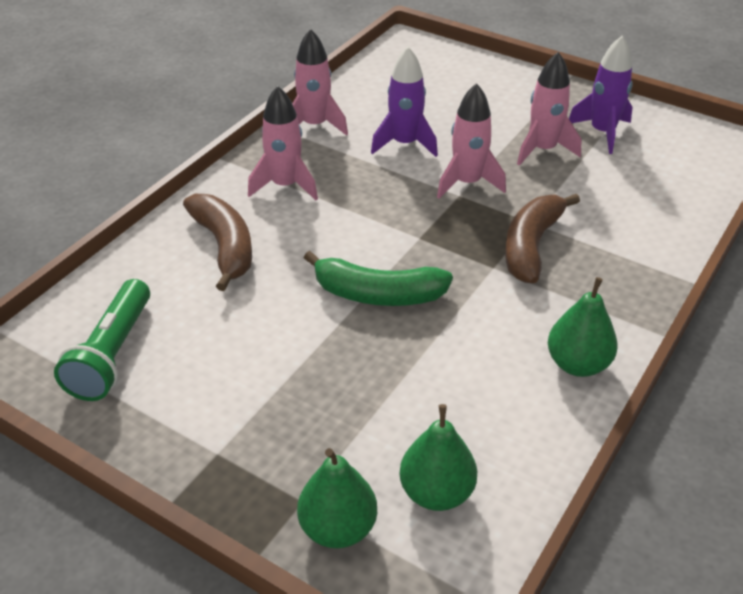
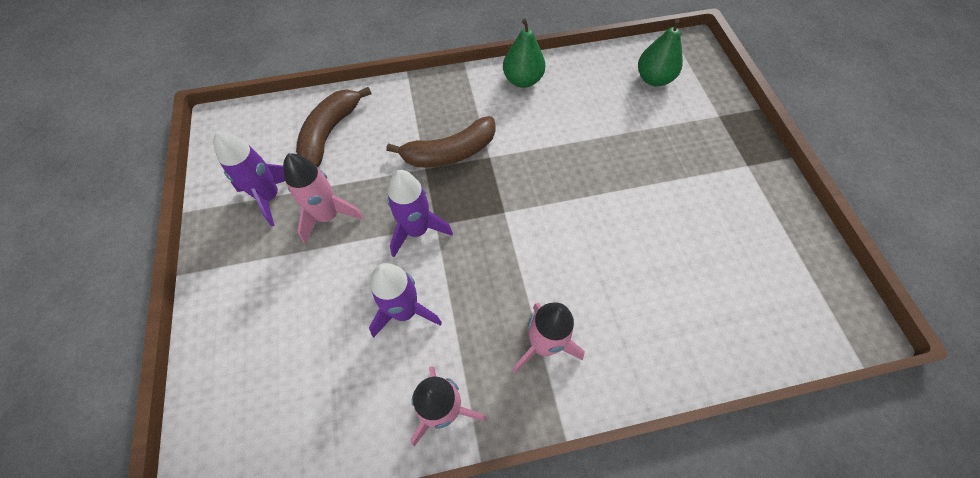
camera: 135 degrees left, 20 degrees up
(112, 354) = (780, 275): green flashlight -> none
(224, 247) = (643, 314): brown banana -> brown banana (330, 132)
(338, 528) = (711, 95): green pear -> none
(377, 294) = (576, 191): green banana -> none
(467, 183) = (417, 230): pink rocket -> purple rocket

